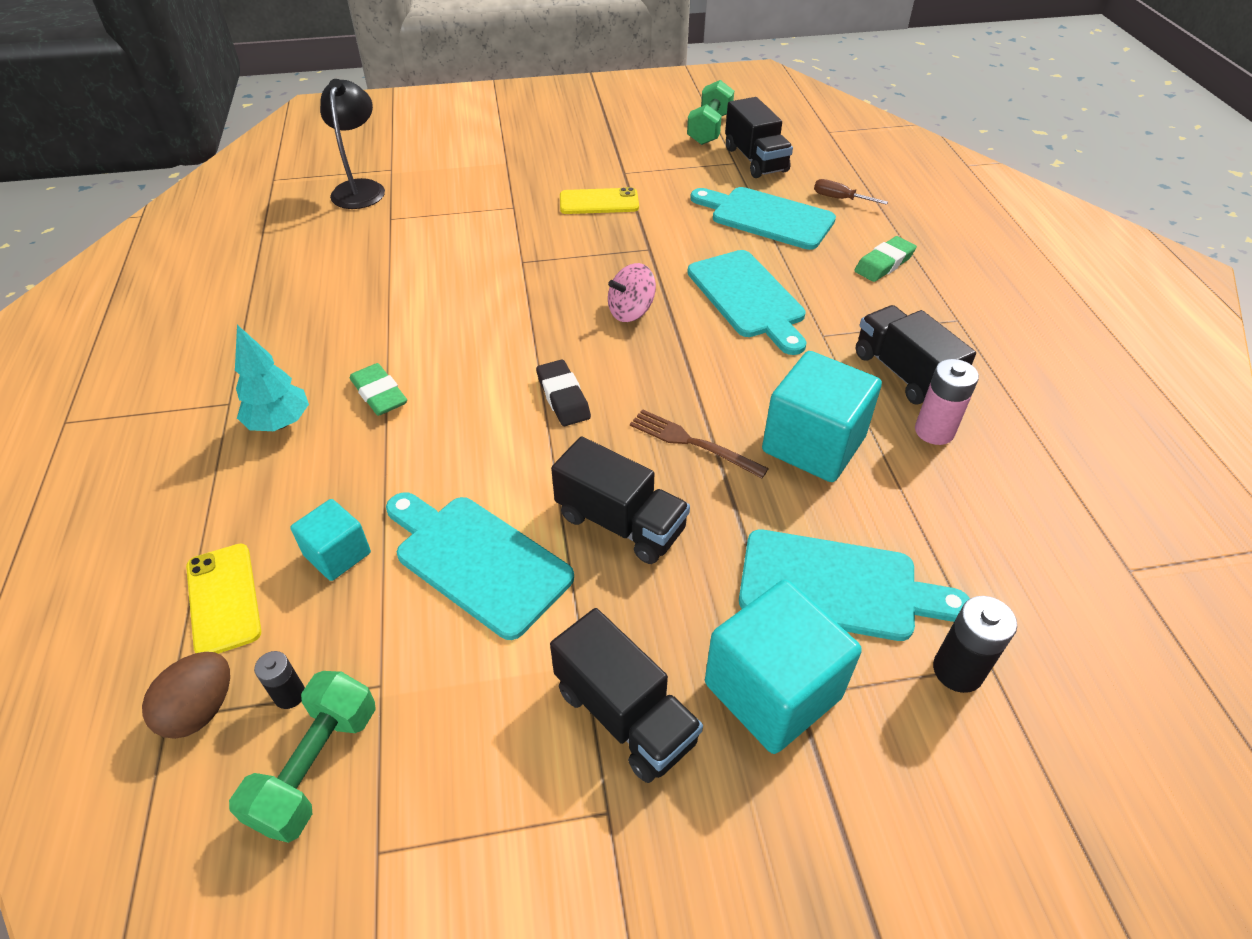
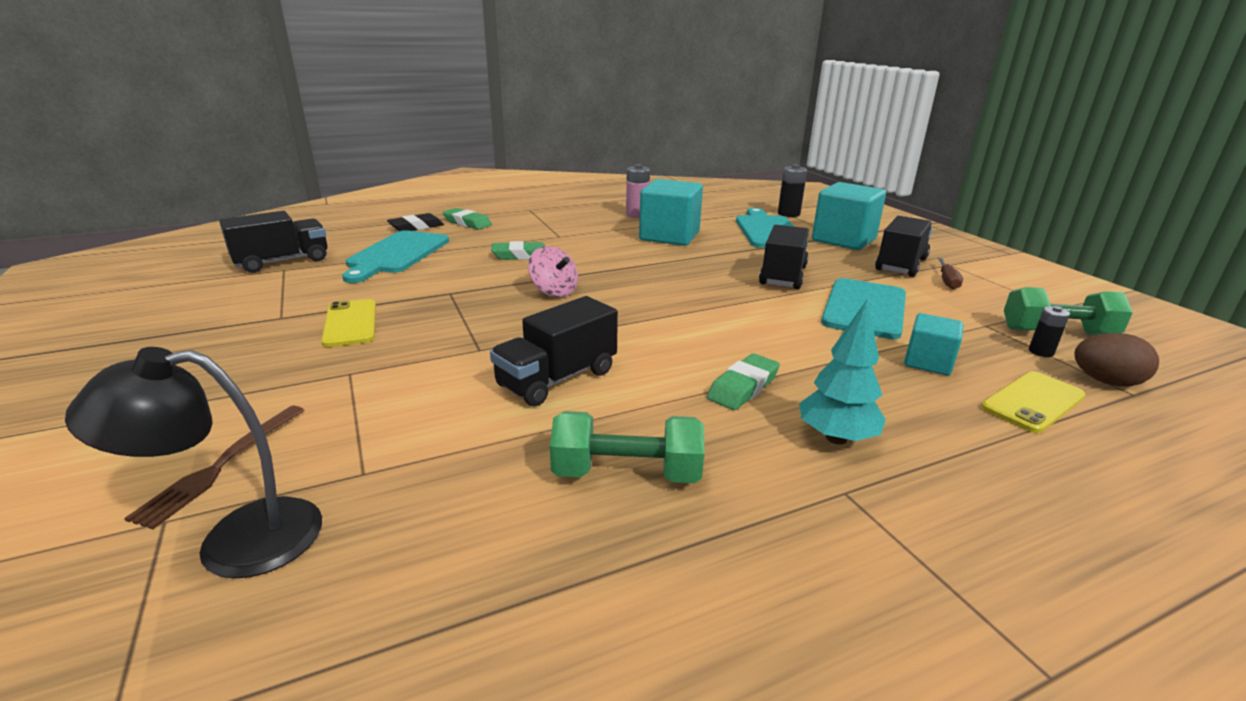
camera: 105 degrees left, 20 degrees down
(563, 397) = (681, 304): black eraser -> black eraser (416, 227)
(692, 443) = (694, 263): brown fork -> brown fork (221, 466)
(709, 129) = (193, 283): green dumbbell -> green dumbbell (626, 473)
(748, 298) = (521, 256): turquoise cutting board -> green eraser
(840, 199) = (369, 234): brown screwdriver -> brown screwdriver (947, 281)
(904, 373) = (589, 219): black truck -> black truck (557, 379)

